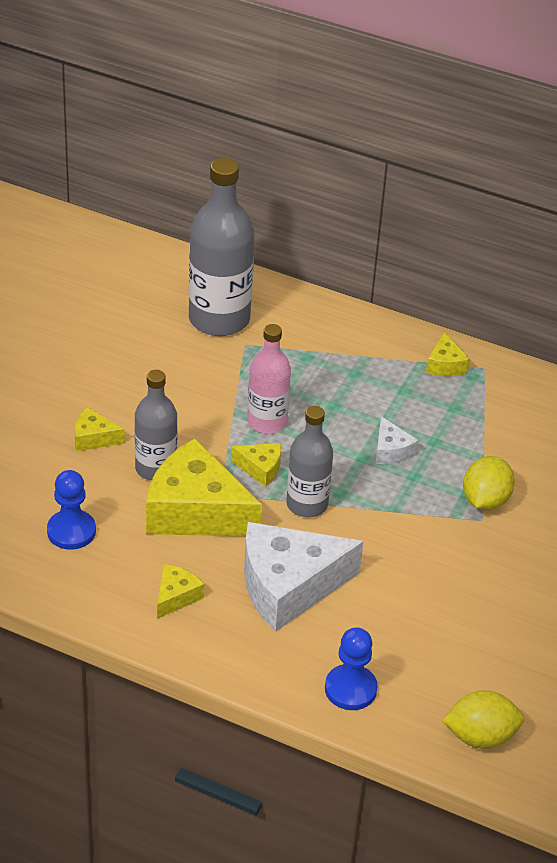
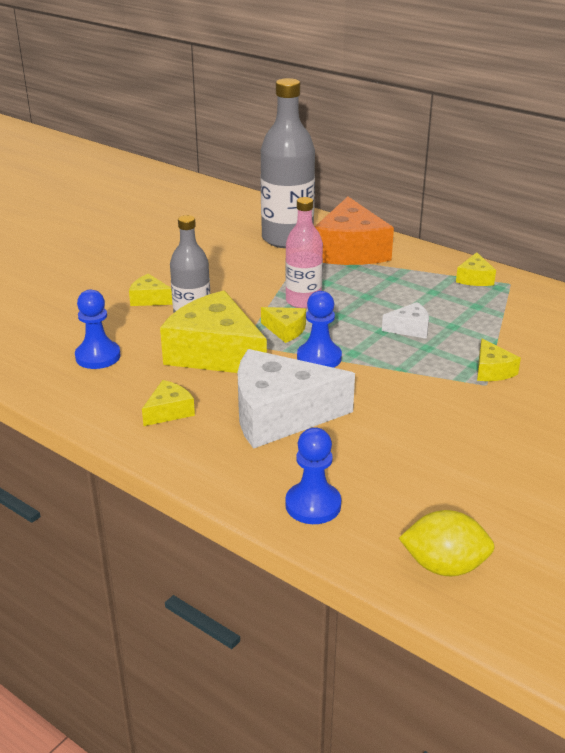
camera: 15 degrees right, 10 degrees down
(297, 332) = (350, 250): none -> orange cheese
(307, 504) = (319, 358): grey bottle -> blue pawn
(391, 450) = (409, 328): white cheese -> white cheese turned 90 degrees counterclockwise
(485, 500) = (492, 371): yellow lemon -> yellow cheese

